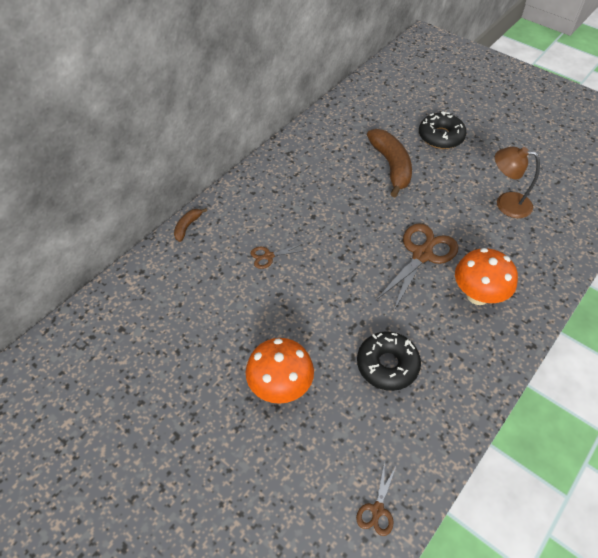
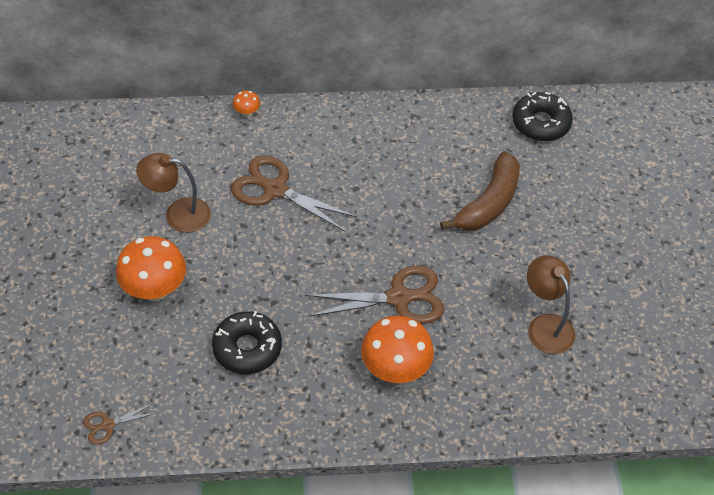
camera: 45 degrees right, 0 degrees up
(187, 227) = (247, 113): brown banana -> orange mushroom
(228, 325) = (178, 214): none -> brown lamp
(268, 256) = (275, 189): brown scissors -> brown scissors, size x2.04
(440, 136) = (581, 215): black donut -> black donut (540, 123)

